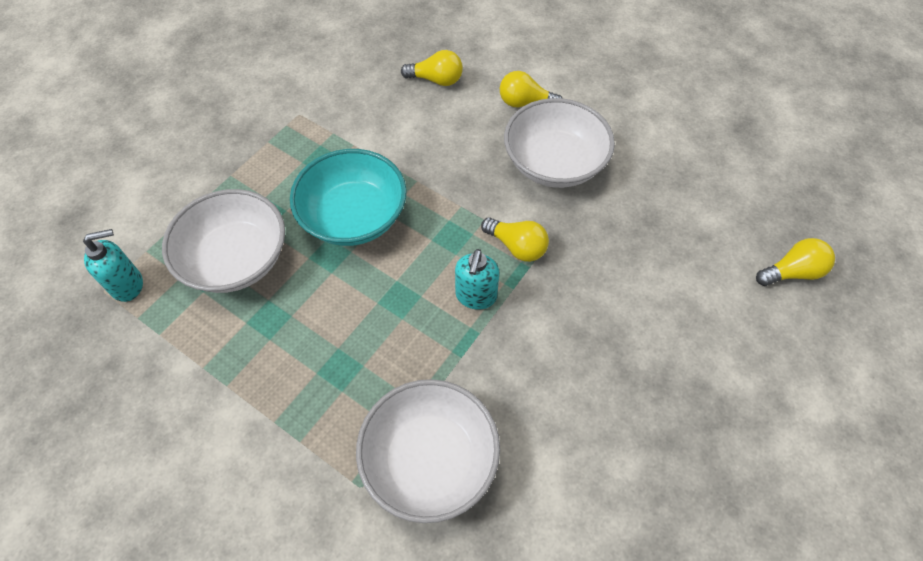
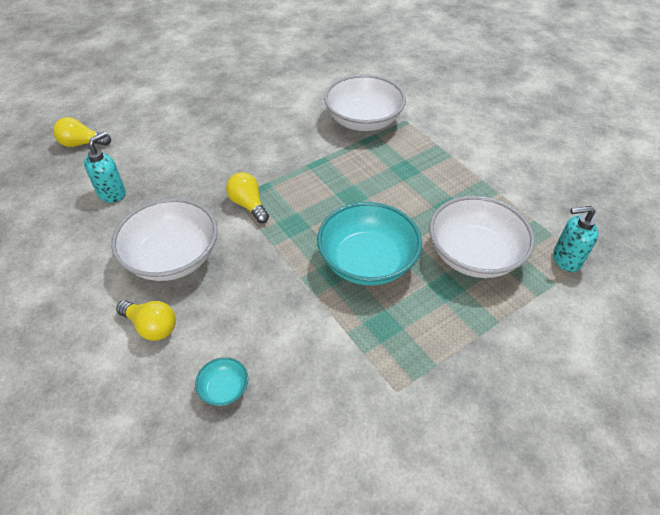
camera: 160 degrees left, 10 degrees down
(436, 80) = (224, 389): yellow light bulb -> turquoise bowl
(476, 296) = (297, 183): turquoise soap dispenser -> turquoise soap dispenser (112, 193)

